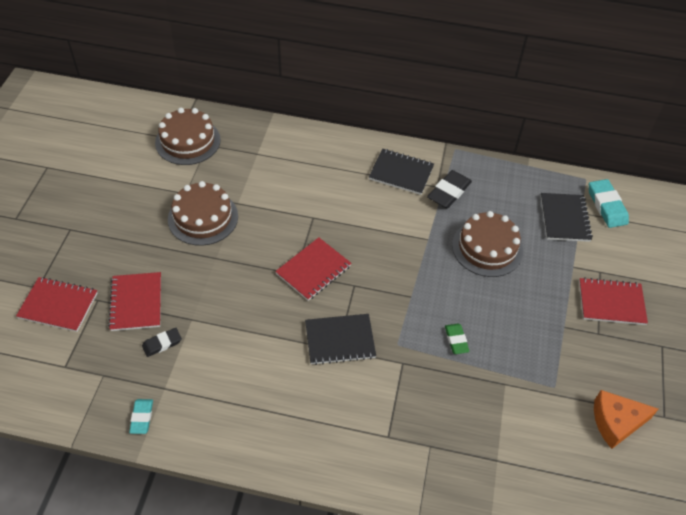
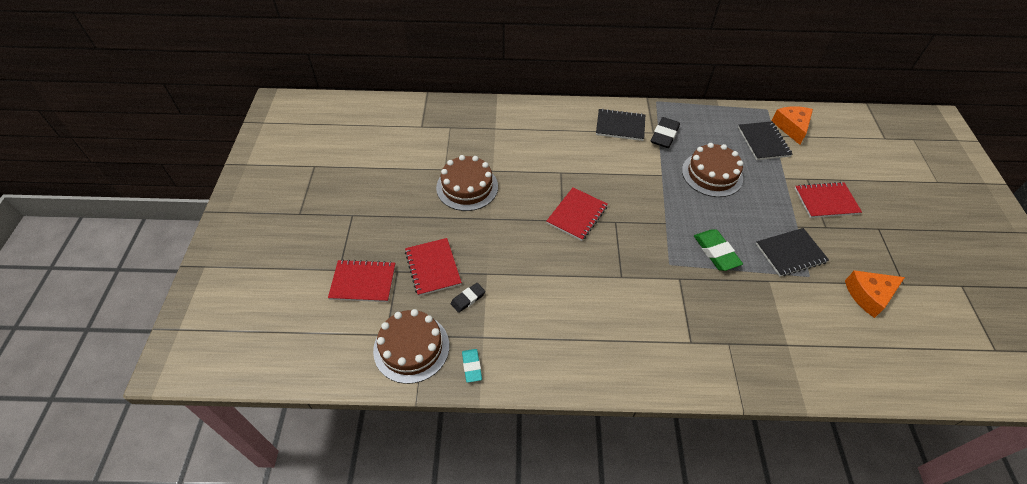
camera: 10 degrees left, 0 degrees up
(188, 141) = (432, 127): brown cake -> brown cake (411, 348)
(340, 340) = (620, 269): black notebook -> black notebook (790, 253)
(456, 340) = (716, 252): green eraser -> green eraser, size x1.64
(606, 206) = (791, 127): turquoise eraser -> orange cheese

